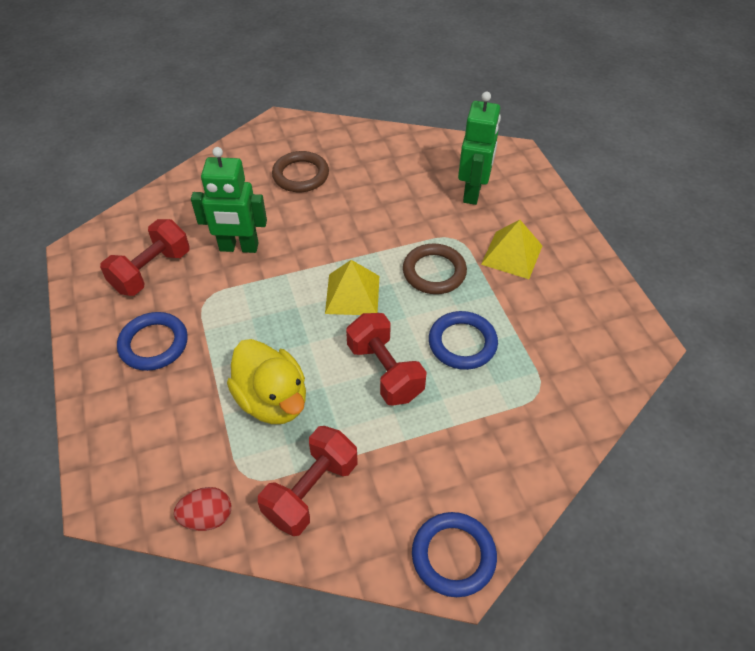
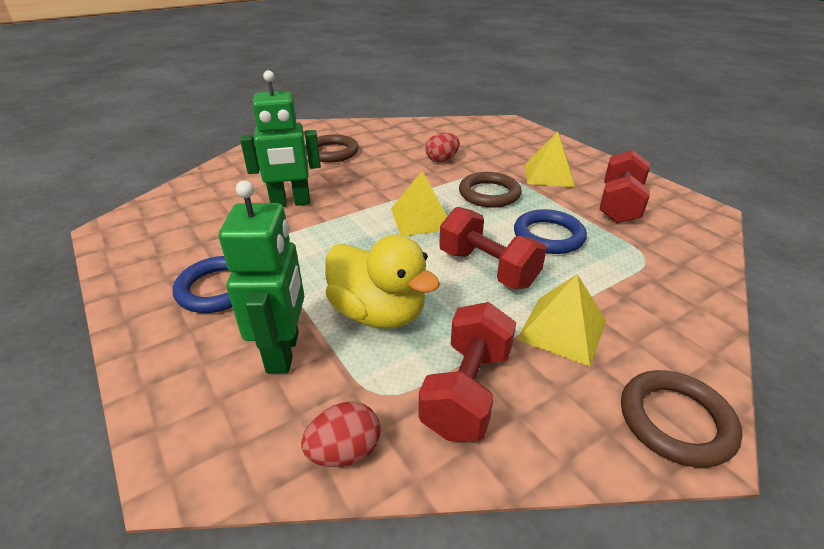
camera: 15 degrees left, 15 degrees down
(151, 271) = (200, 232): red dumbbell -> red dumbbell (619, 205)
(409, 209) = (442, 160): none -> red egg
(415, 453) = (562, 329): none -> yellow pyramid
(453, 556) = (675, 421): blue ring -> brown ring
(473, 192) = (490, 145): green robot -> green robot (284, 352)

